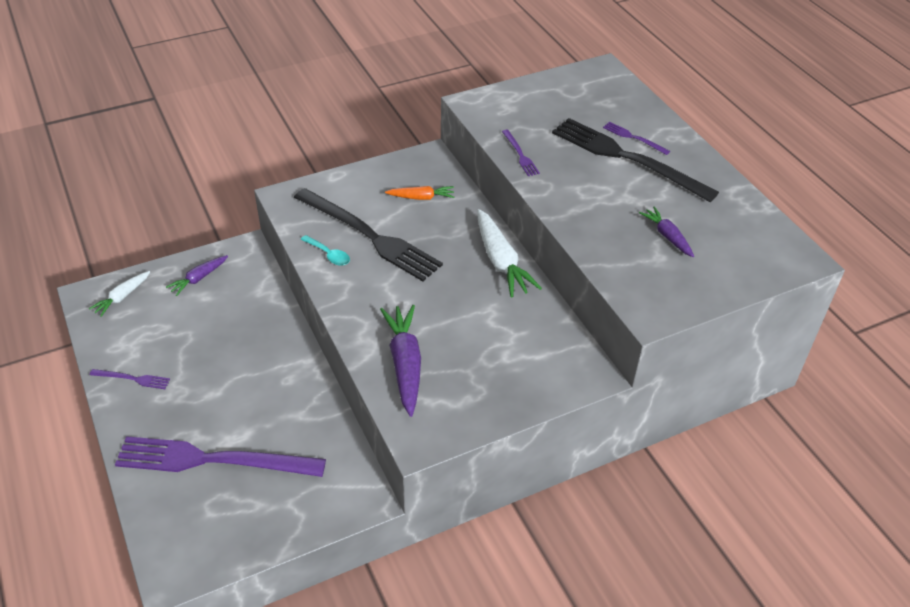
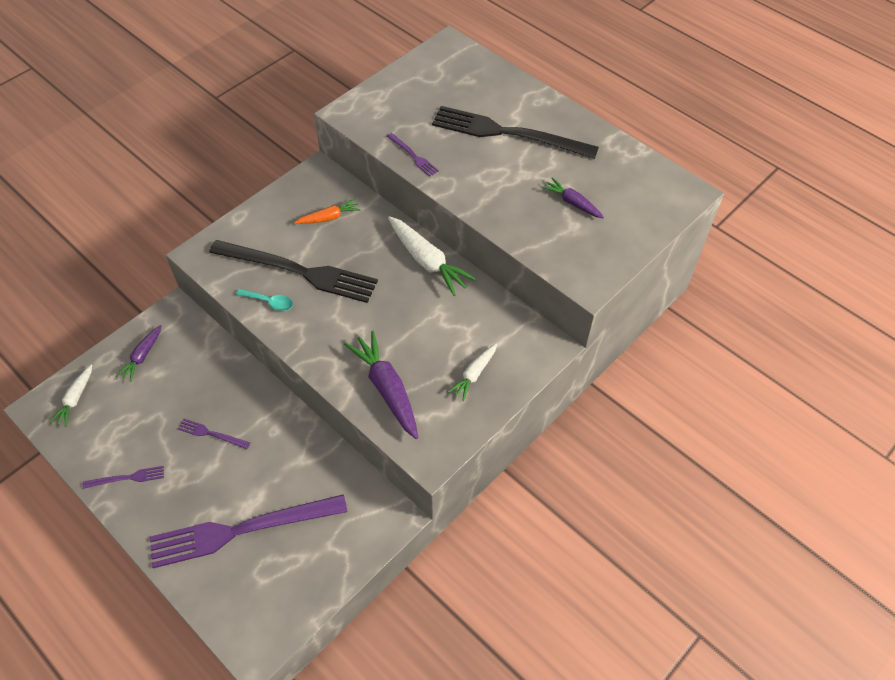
camera: 20 degrees left, 10 degrees up
(500, 377) = (474, 374): none -> white carrot
(633, 138) = (505, 111): purple fork -> purple fork (211, 434)

